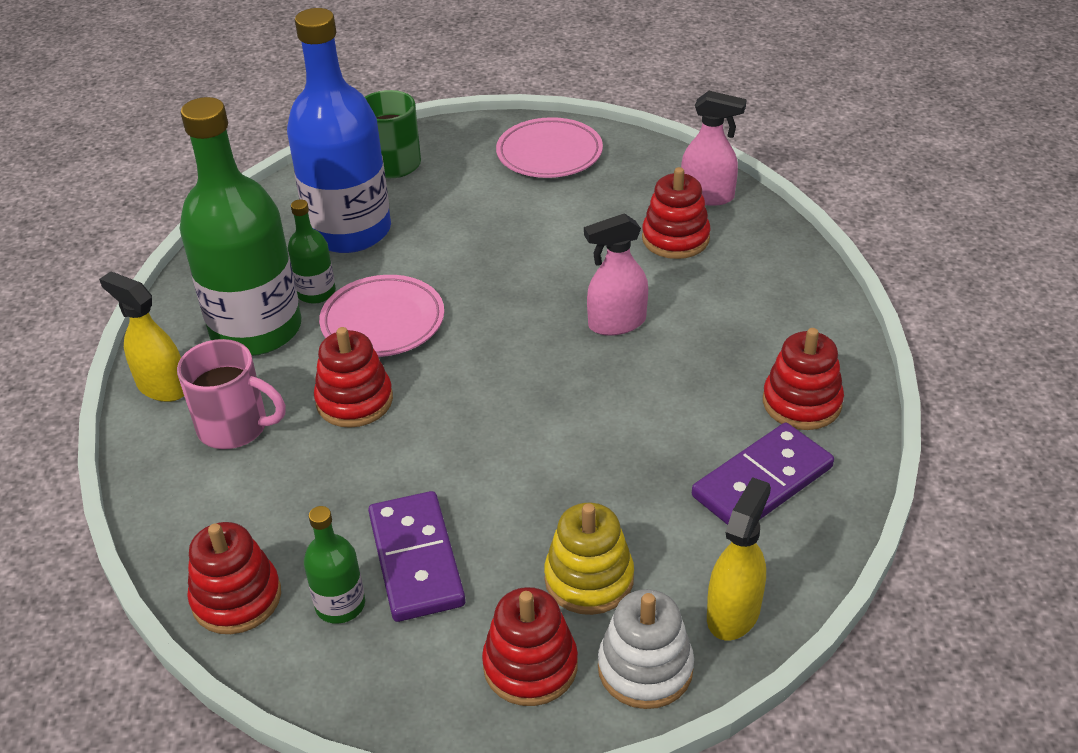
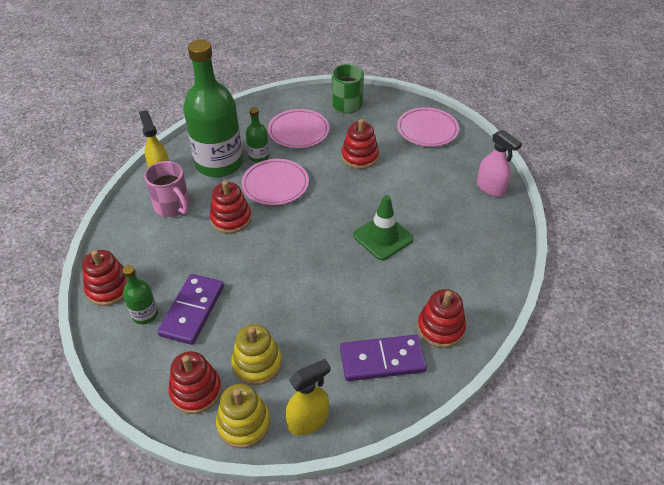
camera: 30 degrees right, 5 degrees up
(349, 231) = (298, 132): blue bottle -> pink plate
(616, 323) = (383, 237): pink spray bottle -> green traffic cone
(645, 668) = (244, 423): white stacking toy -> yellow stacking toy
(675, 238) = (452, 205): red stacking toy -> red stacking toy (359, 157)

